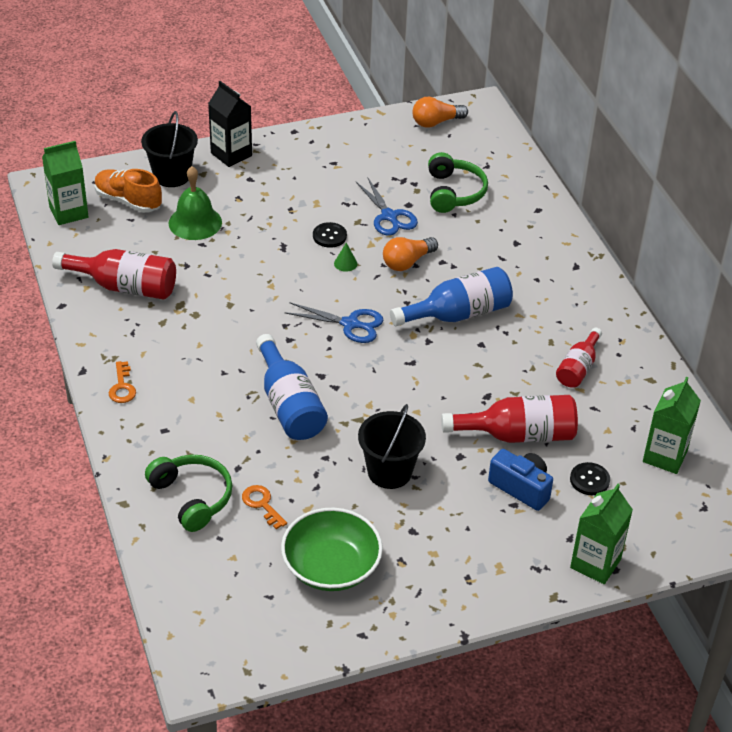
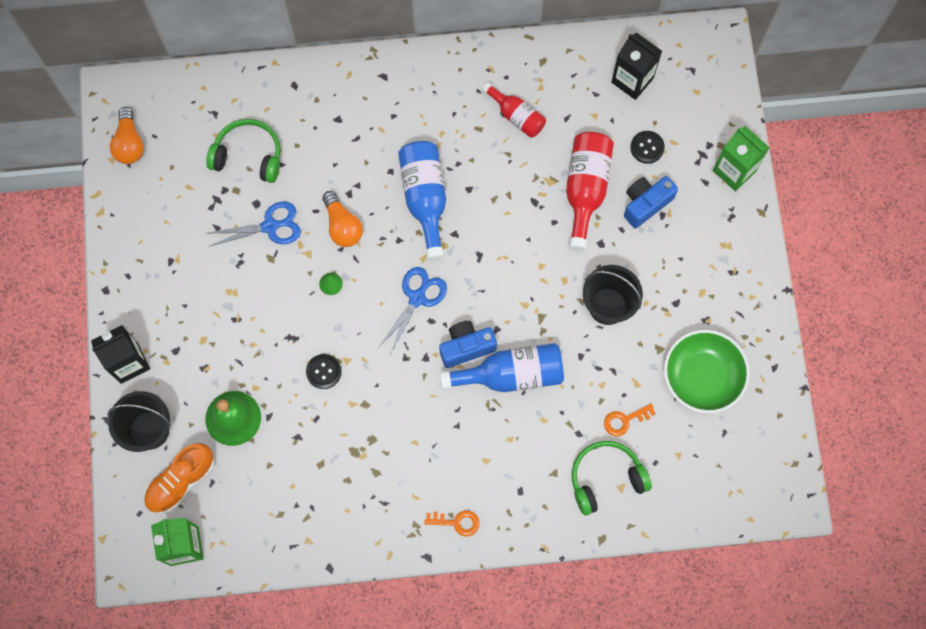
camera: 75 degrees left, 30 degrees up
(124, 287) = (316, 502): red bottle -> none
(309, 367) = (466, 347): none -> blue camera
(329, 236) = (286, 290): black button -> black button (323, 371)
(665, 456) = (632, 80): green carton -> black carton

